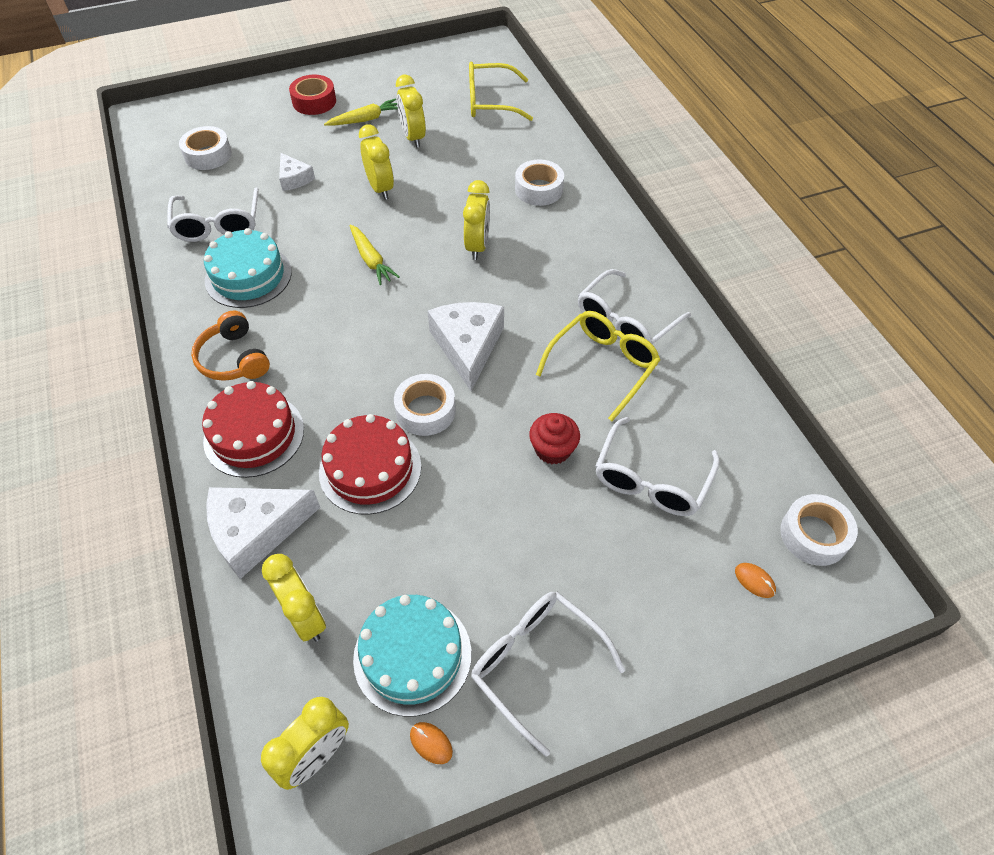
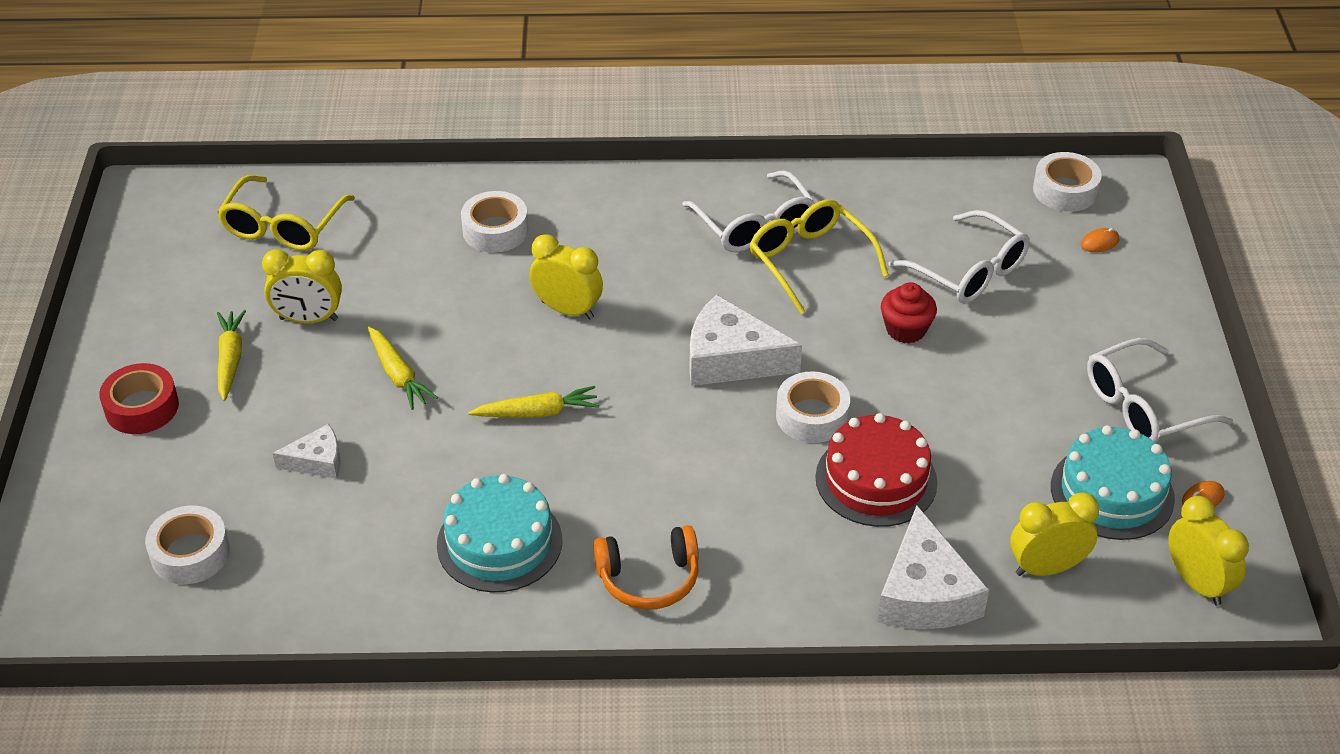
camera: 70 degrees left, 10 degrees down
(218, 224) = (368, 561): white glasses -> none
(254, 435) = (784, 575): red cake -> none
(380, 188) = (398, 375): yellow clock -> yellow carrot

